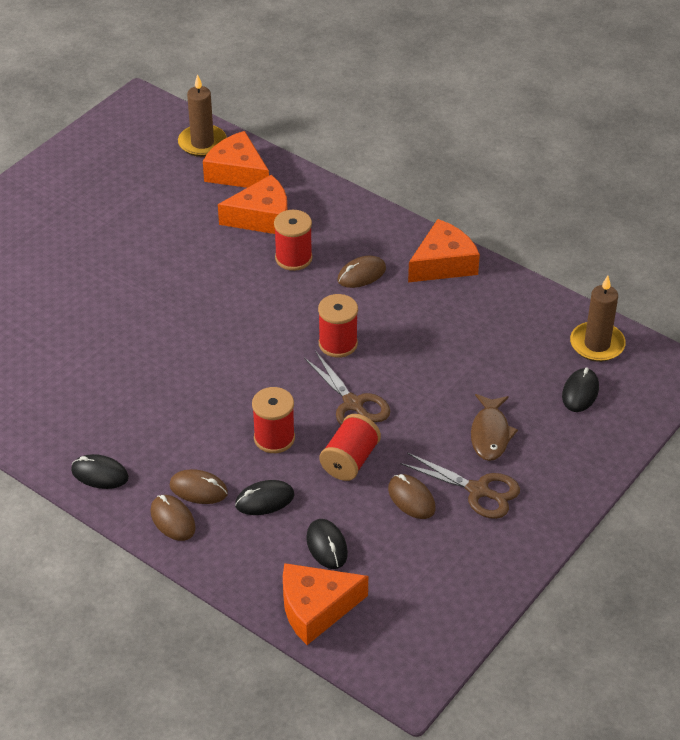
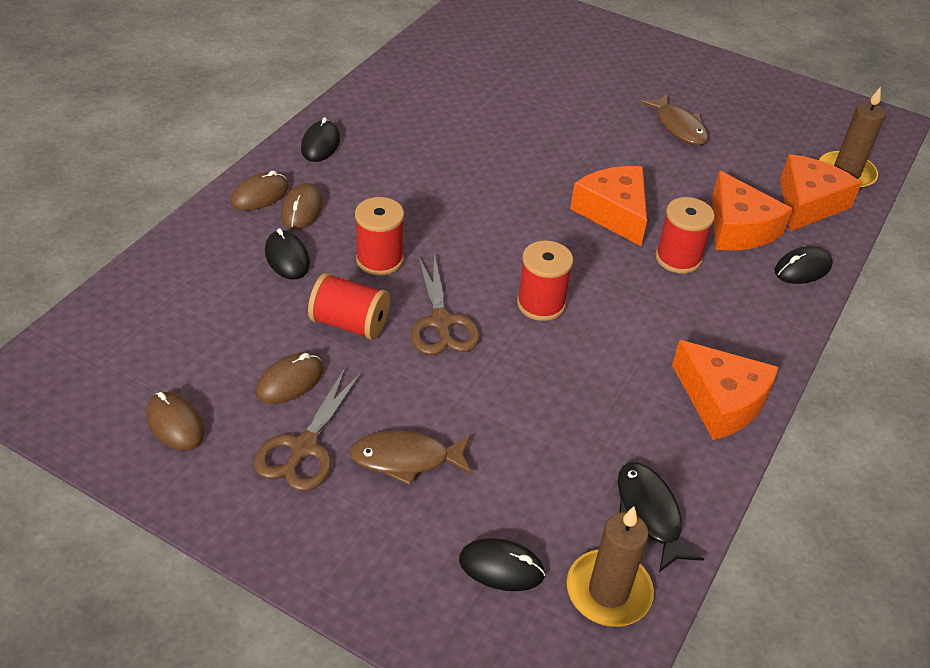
camera: 80 degrees right, 0 degrees up
(120, 226) = (678, 127): none -> brown fish
(316, 608) = (129, 306): orange cheese -> orange cheese (614, 212)
(327, 546) = (219, 310): black mouse -> black mouse (802, 268)
(353, 404) = (441, 322): brown scissors -> brown scissors turned 60 degrees counterclockwise
(361, 274) = (670, 320): brown mouse -> brown mouse (175, 424)
(538, 316) = (649, 514): none -> black fish

